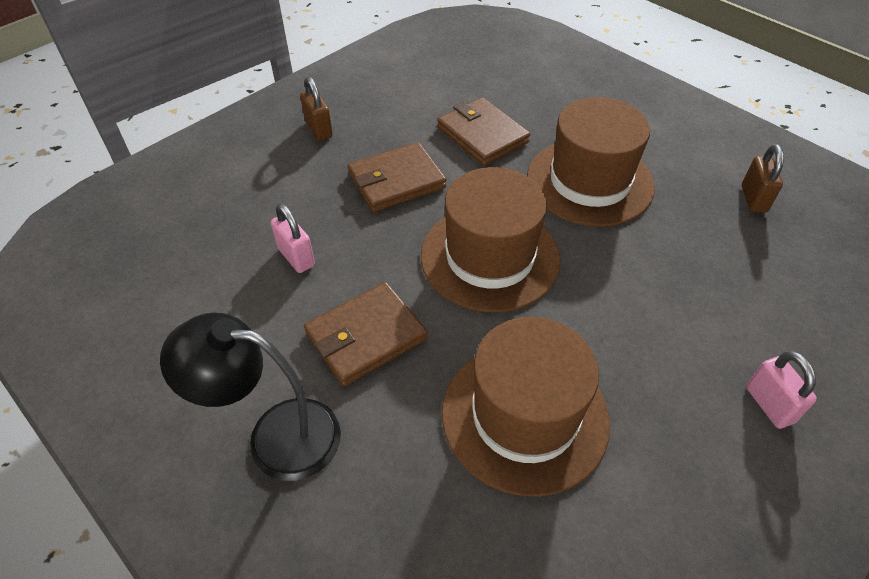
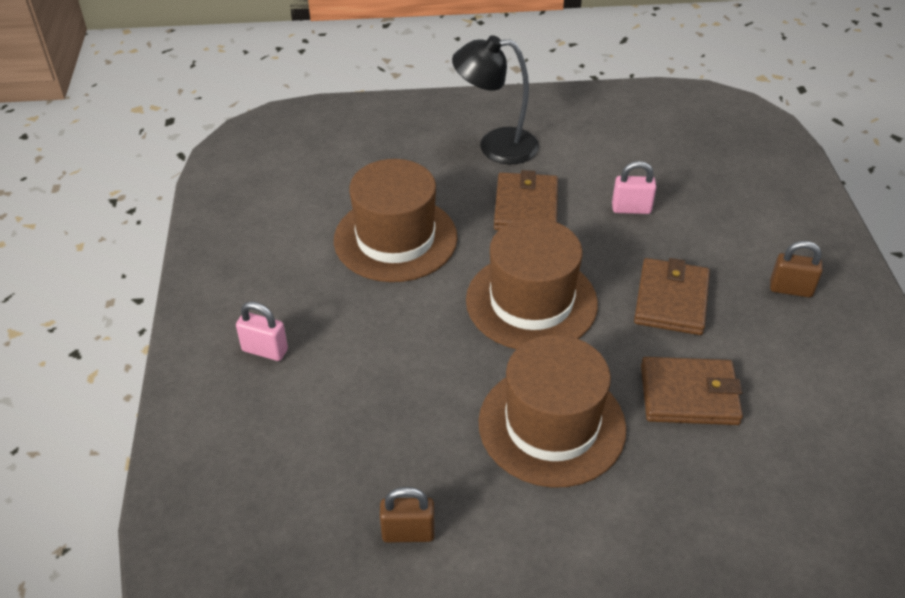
camera: 130 degrees right, 5 degrees down
(275, 436) = (495, 146): black lamp -> black lamp turned 135 degrees counterclockwise
(753, 199) = (408, 533): brown padlock -> brown padlock turned 45 degrees counterclockwise

